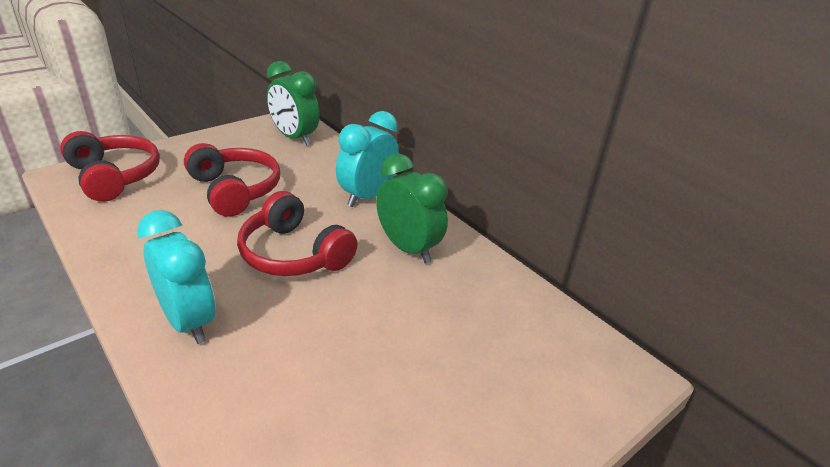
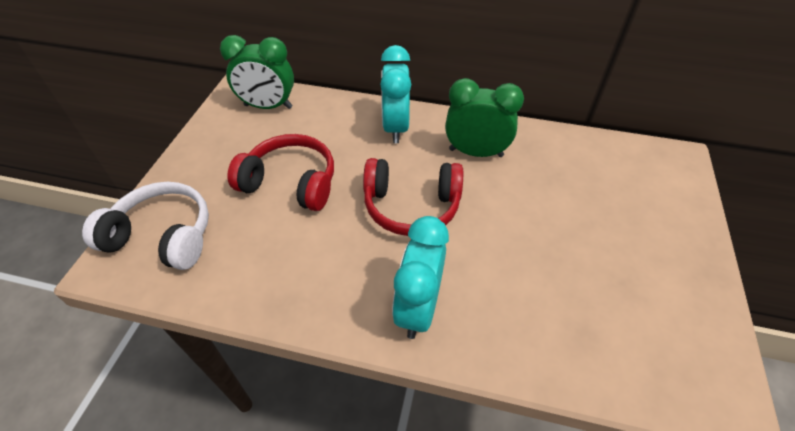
camera: 35 degrees left, 15 degrees up
(114, 176) = (163, 236): red headphones -> white headphones
(188, 321) = (418, 308): turquoise clock -> turquoise clock turned 90 degrees counterclockwise

